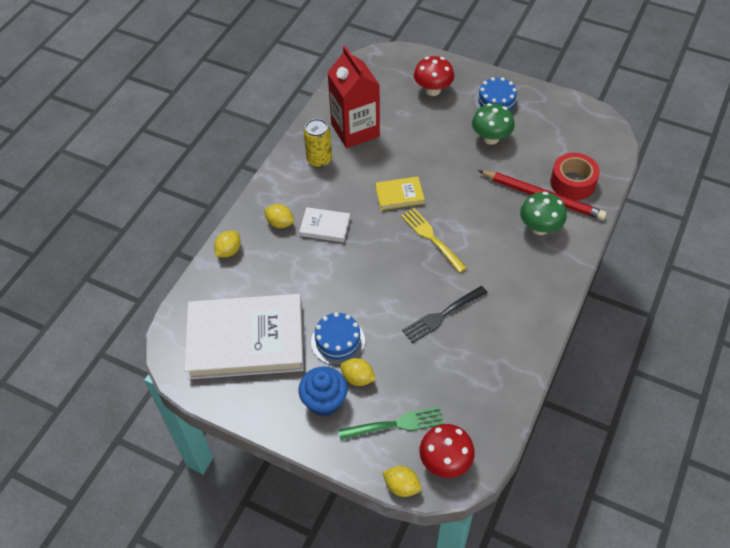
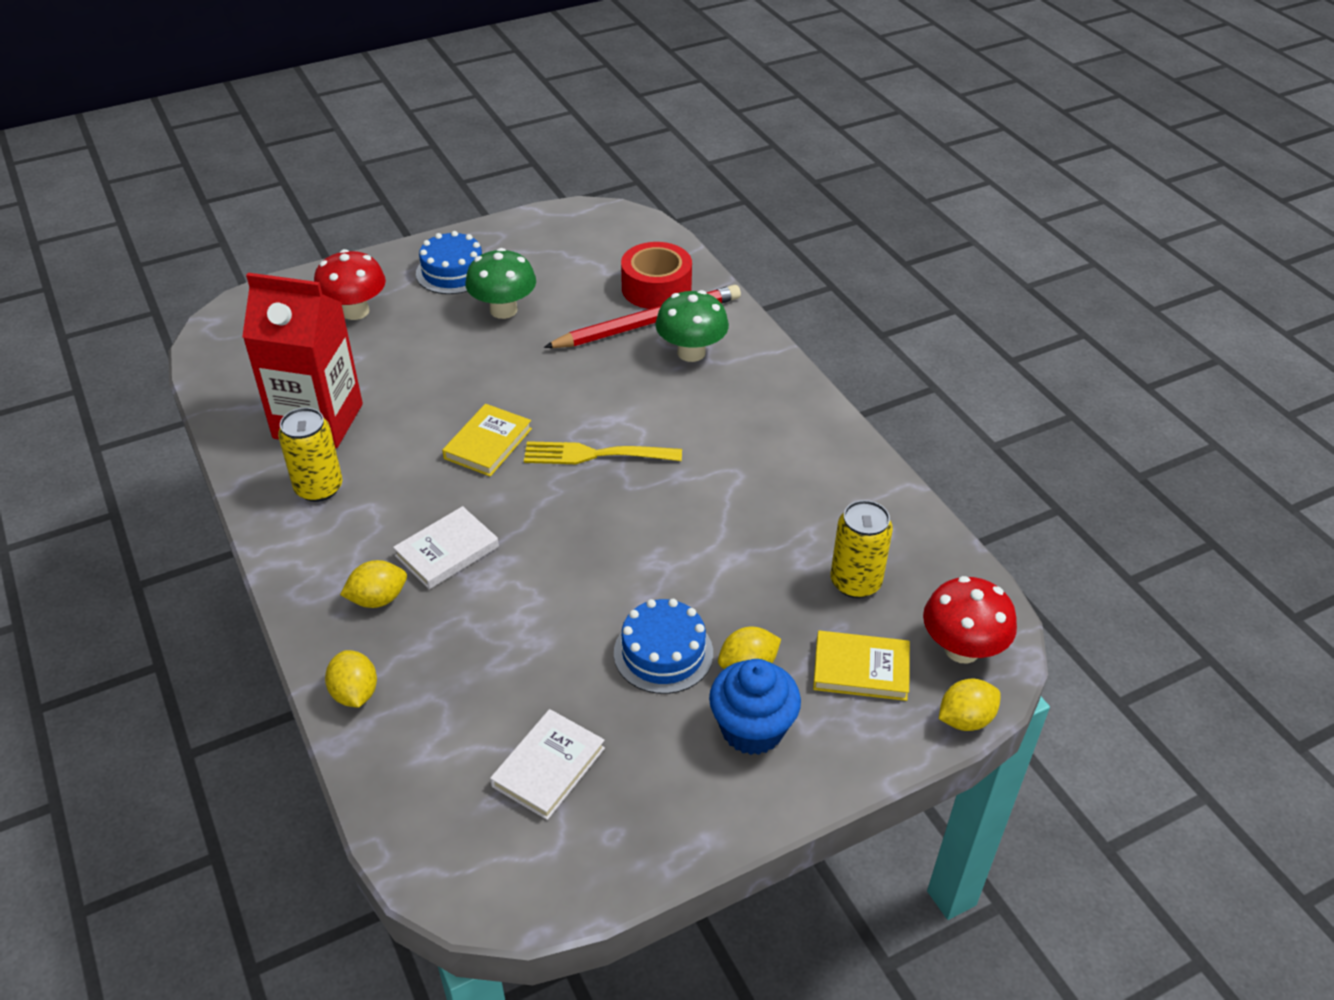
camera: 55 degrees left, 10 degrees down
(246, 340) = (548, 767): white book -> white book, size x0.44
(395, 425) = (861, 669): green fork -> yellow book
(442, 315) = (730, 516): black fork -> none
(448, 391) = (855, 582): none -> yellow can

